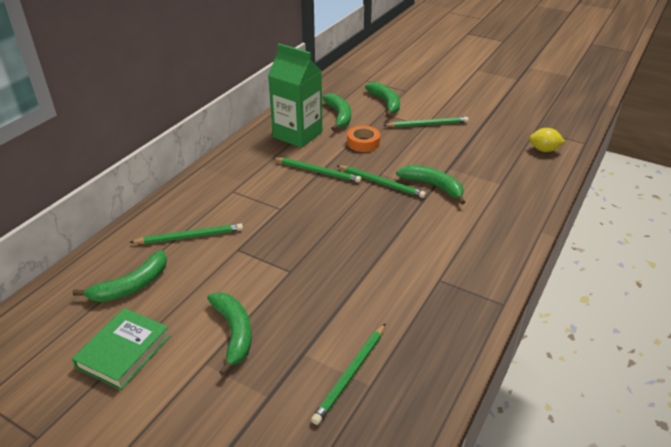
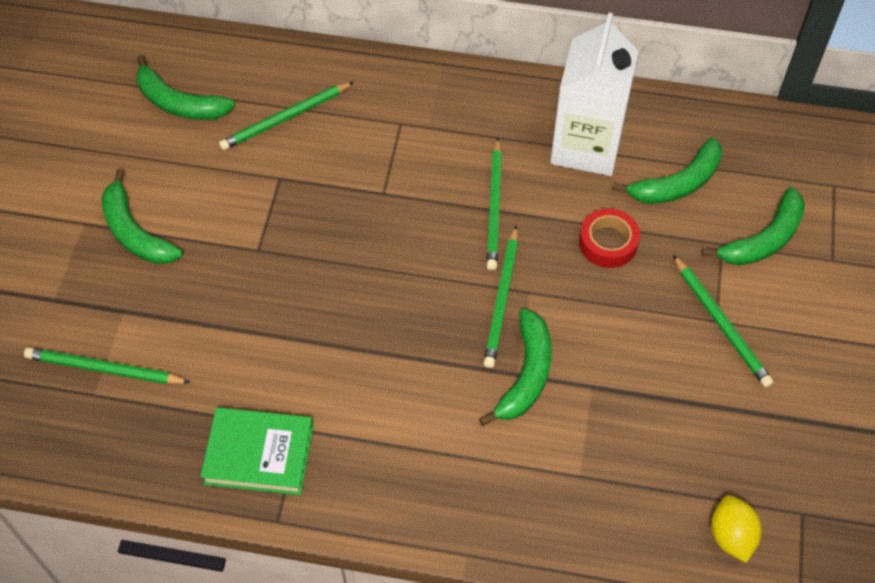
camera: 70 degrees right, 20 degrees up
(124, 352) = (80, 144): green book -> green book (259, 454)
(190, 236) = (285, 118): green pencil -> green pencil turned 90 degrees clockwise
(234, 333) = (135, 232): green banana -> green banana turned 90 degrees clockwise
(297, 135) = (586, 146): green carton -> white carton
(363, 143) = (608, 243): orange tape -> red tape

